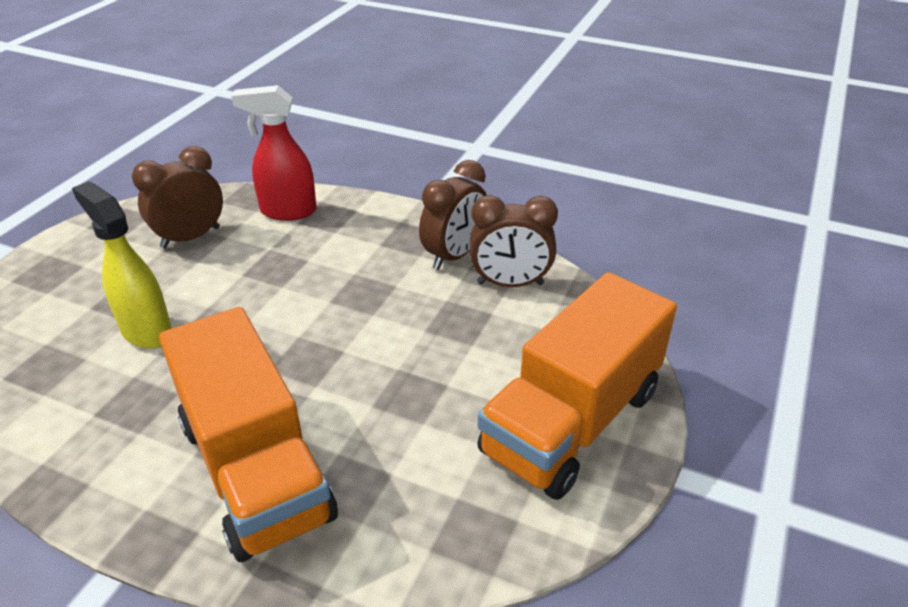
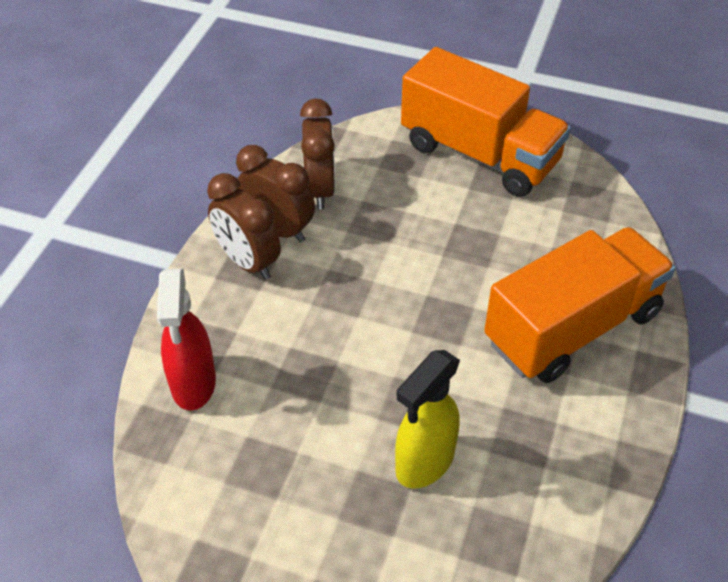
camera: 95 degrees left, 10 degrees up
(190, 237) = (250, 473): brown clock -> brown clock (248, 262)

